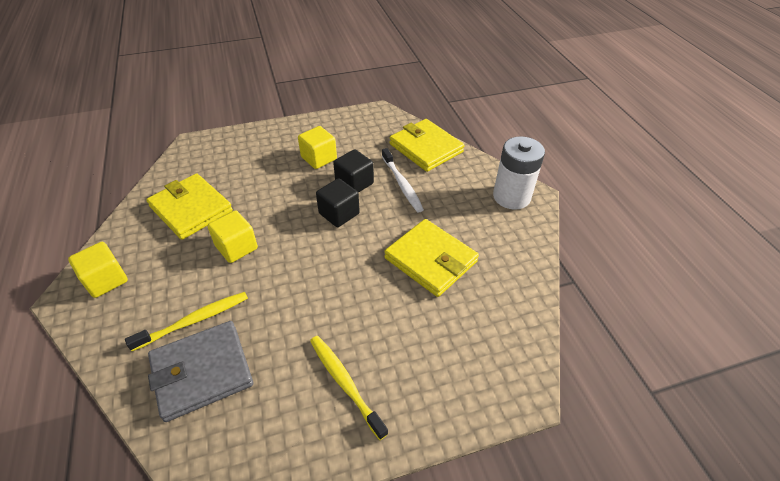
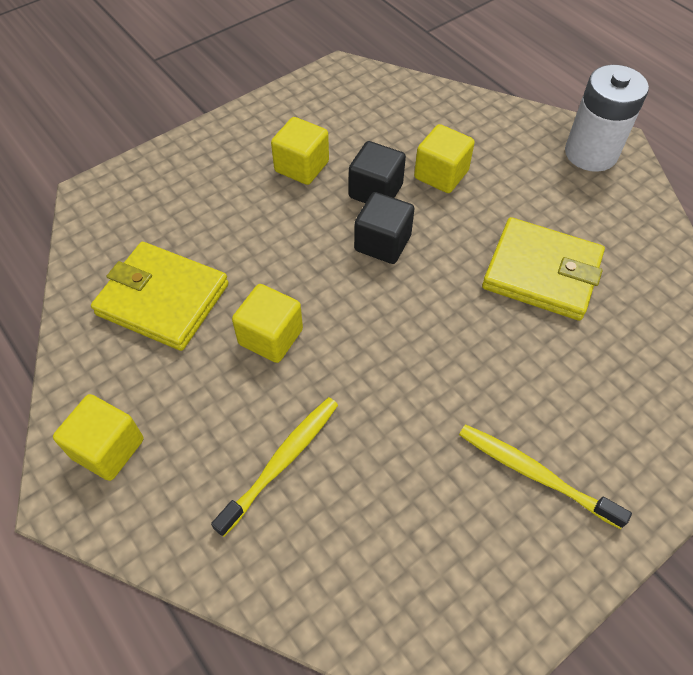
camera: 20 degrees left, 10 degrees up
(202, 372) = (341, 528): grey wallet -> none
(402, 184) = (441, 174): white toothbrush -> yellow cube
(426, 148) = (441, 111): yellow wallet -> none

